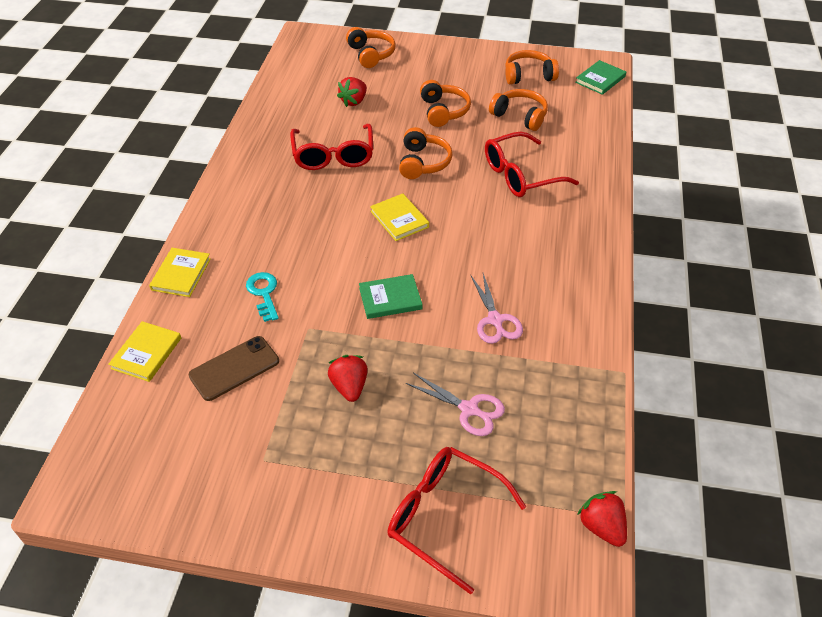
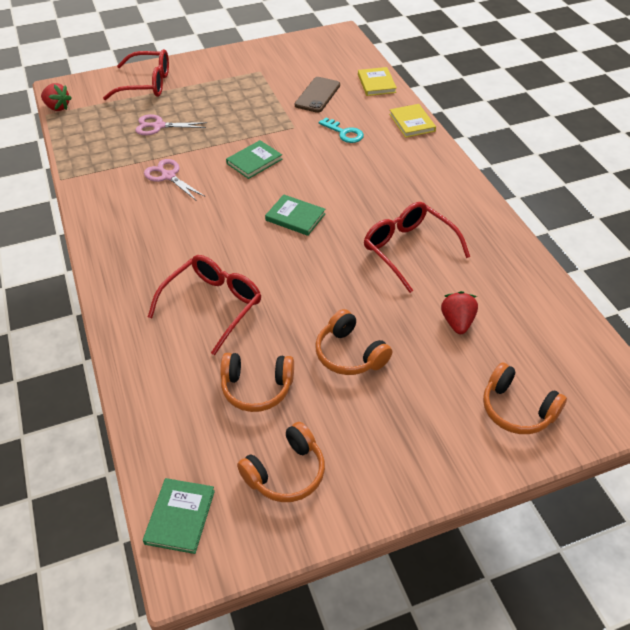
camera: 150 degrees right, 0 degrees up
(349, 387) = (240, 111): red strawberry -> none
(399, 219) = (295, 217): yellow book -> green book
(423, 163) = (319, 278): orange headphones -> none

